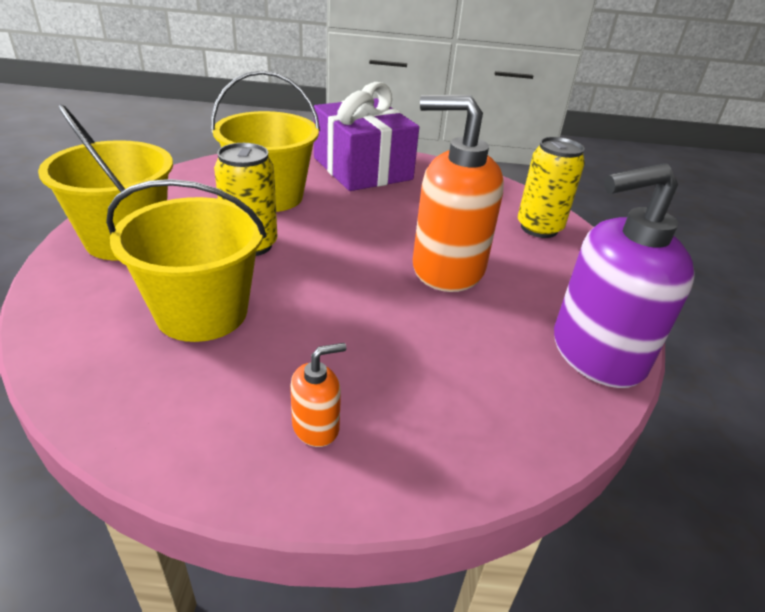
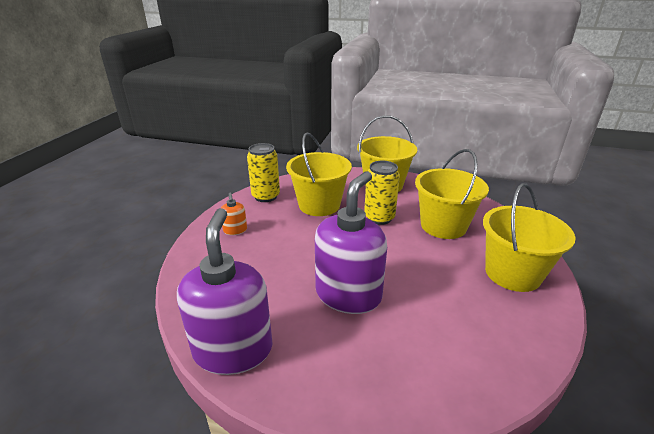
camera: 105 degrees right, 5 degrees down
(362, 168) = (512, 273): purple gift -> yellow bucket
(447, 268) = (348, 294): orange soap dispenser -> purple soap dispenser
(539, 228) = (418, 381): yellow can -> yellow can (266, 196)

